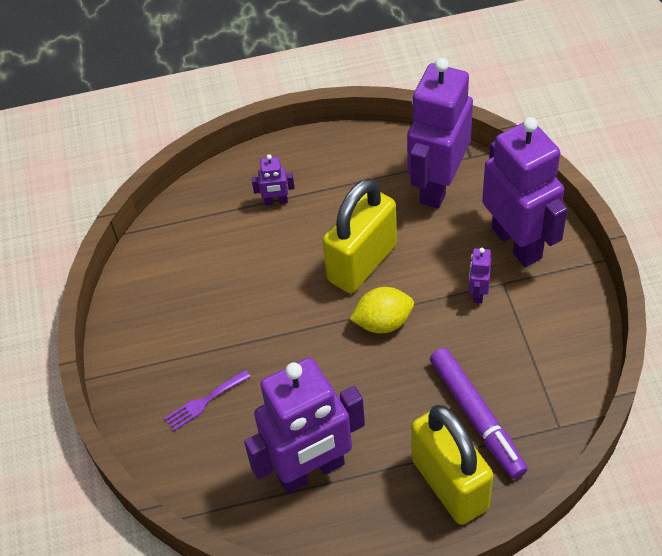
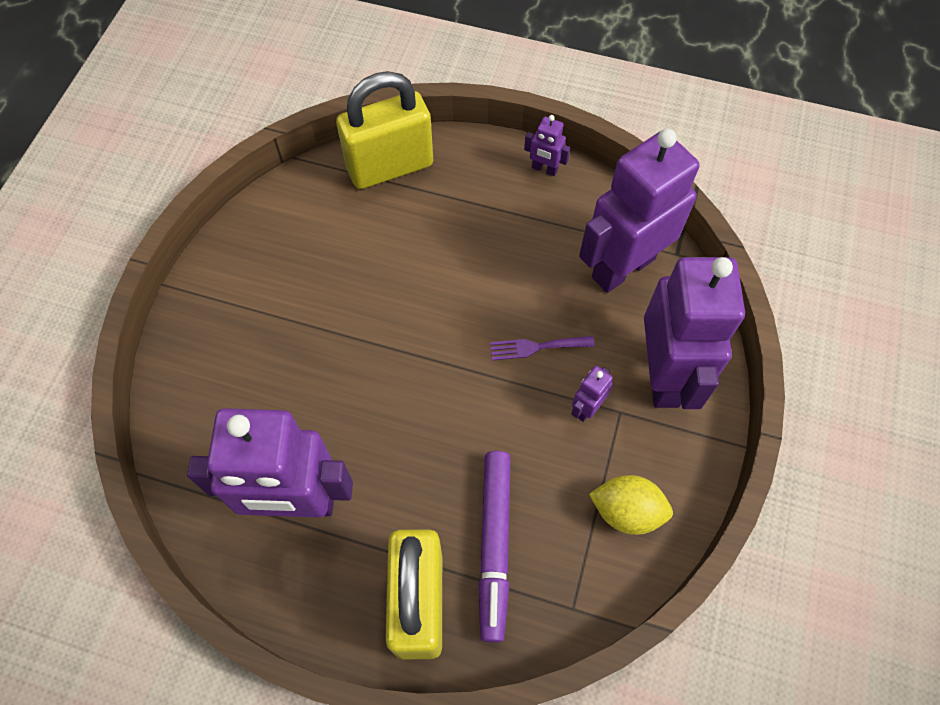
camera: 25 degrees right, 10 degrees up
(204, 402) = (248, 370): purple fork -> purple fork (536, 347)
(276, 201) = (452, 199): purple robot -> purple robot (544, 169)
(362, 263) = (492, 309): yellow padlock -> yellow padlock (390, 167)
(383, 322) = (470, 385): yellow lemon -> yellow lemon (626, 511)

